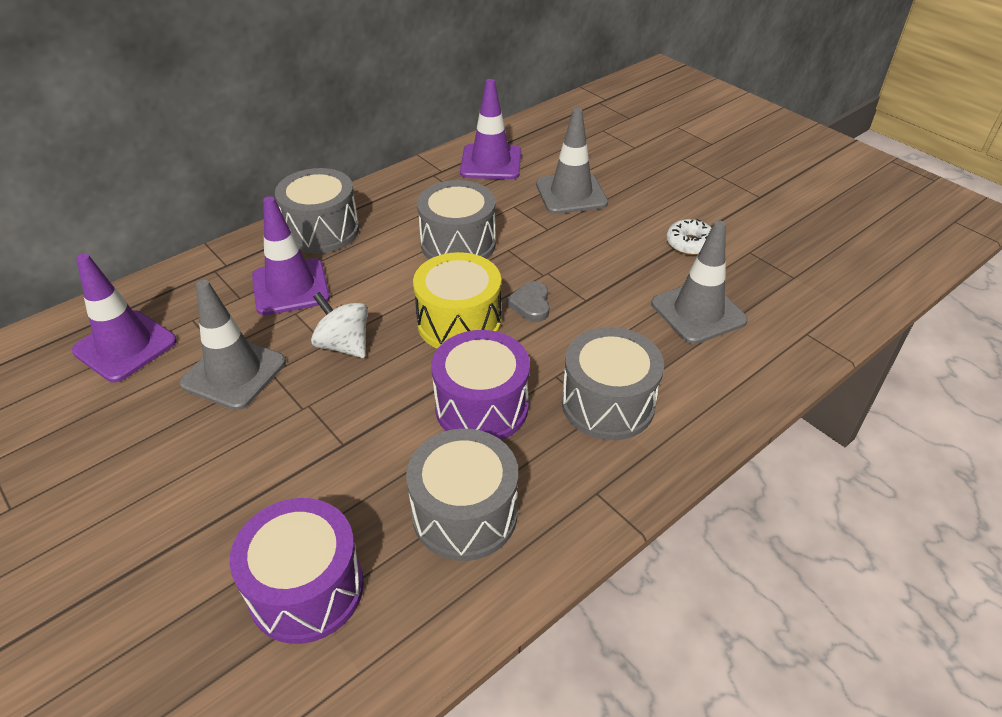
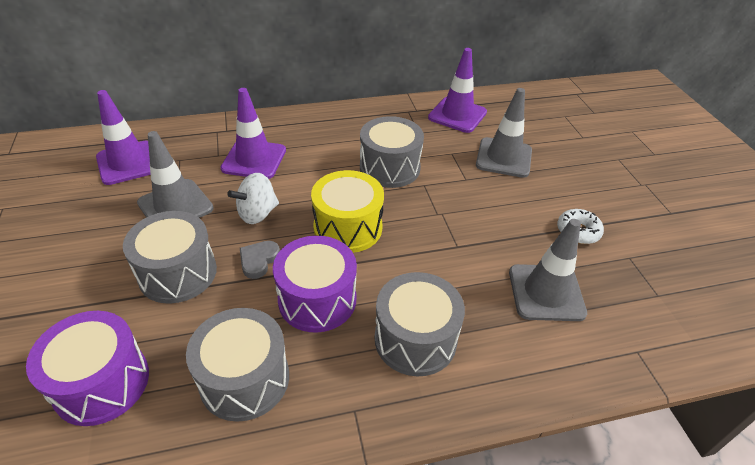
camera: 25 degrees right, 0 degrees up
(322, 230) = (303, 127): grey drum -> grey drum (178, 273)
(344, 345) = (257, 213): white spinning top -> white spinning top turned 105 degrees counterclockwise
(530, 304) = (411, 233): grey heart -> grey heart (259, 260)

